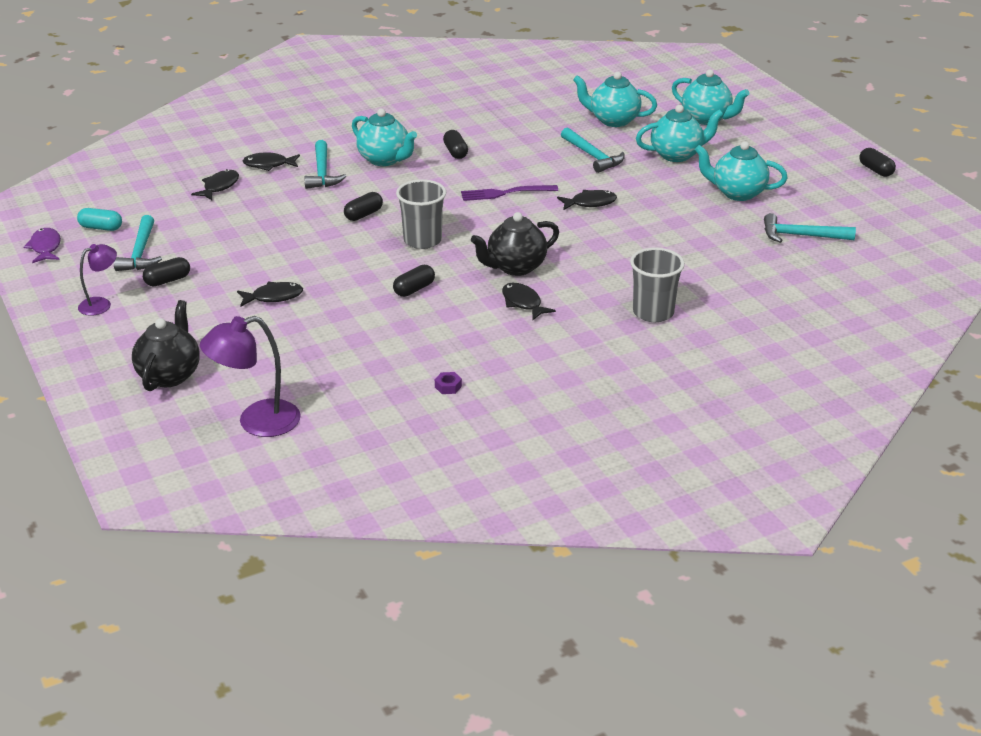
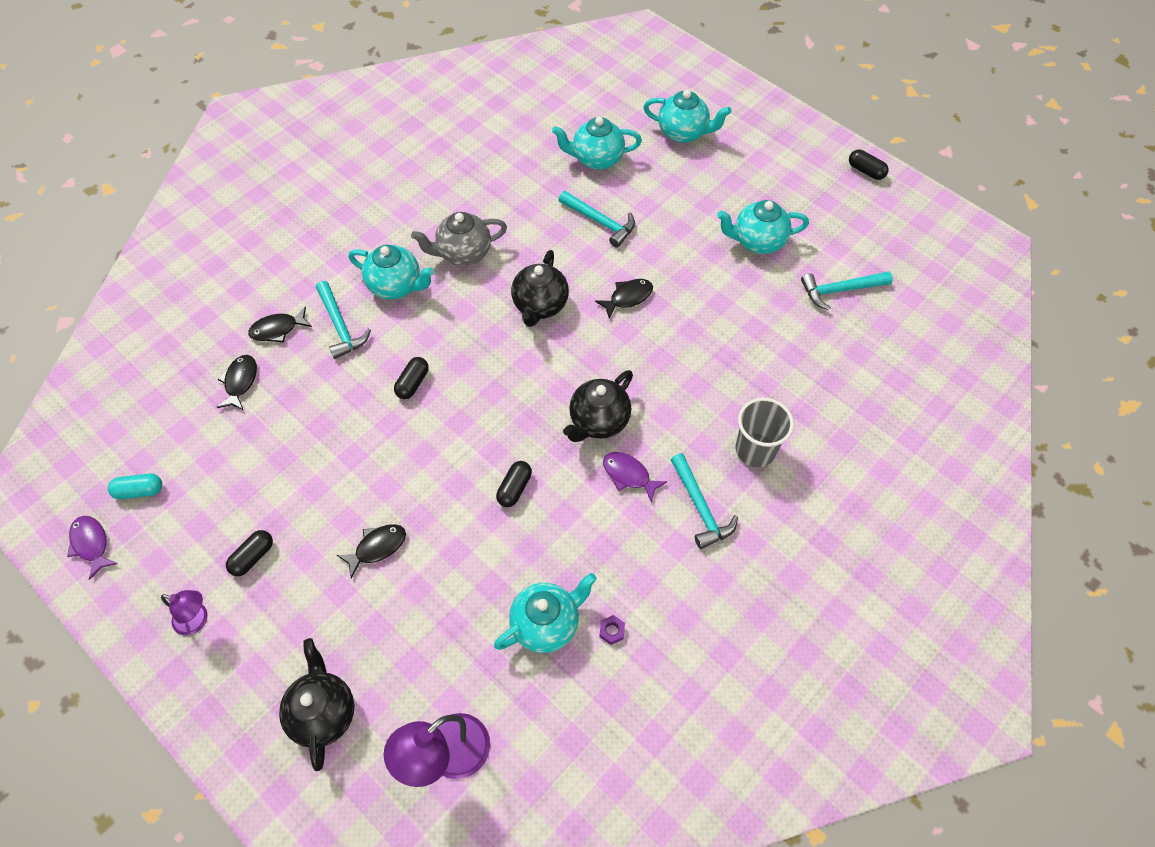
camera: 20 degrees left, 25 degrees up
(101, 304) = (197, 620): purple lamp -> purple lamp turned 75 degrees clockwise
(140, 252) = (202, 519): turquoise hammer -> turquoise hammer (700, 507)
(422, 240) = (490, 407): grey cup -> none
(455, 152) = (463, 253): black capsule -> grey teapot
(505, 193) = (540, 306): purple fork -> black teapot
(523, 303) = (629, 475): black fish -> purple fish
(677, 155) = (678, 197): turquoise teapot -> turquoise teapot (546, 624)

